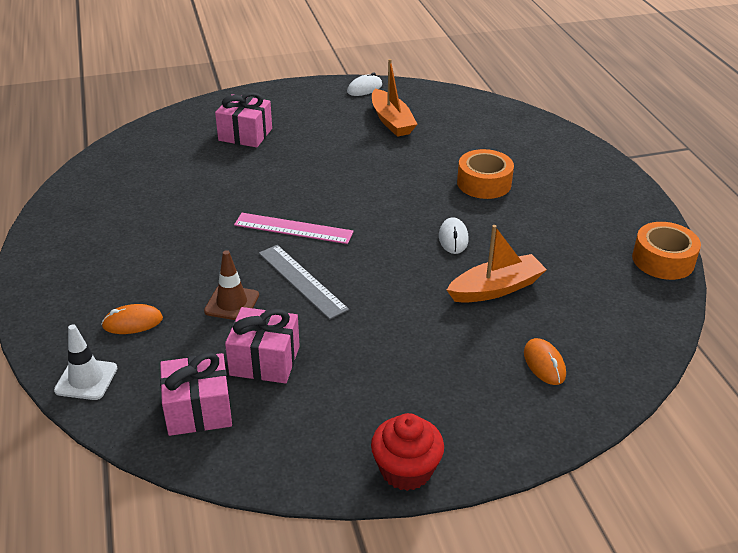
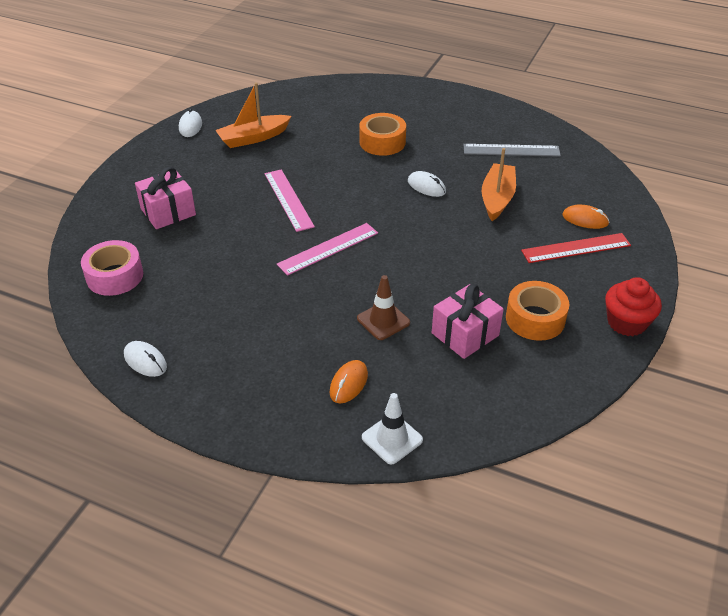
camera: 50 degrees left, 5 degrees up
(67, 212) = (145, 361): none -> white mouse
(145, 152) = (115, 276): none -> pink tape
(198, 410) = (486, 391): pink gift -> none
(301, 281) = (395, 275): grey ruler -> grey ruler (511, 150)
(333, 178) = (288, 199): none -> pink ruler
(391, 121) = (253, 138): orange boat -> orange boat turned 135 degrees clockwise
(486, 378) = (576, 248): none -> red ruler
(663, 260) = (539, 125): orange tape -> orange tape (535, 319)

